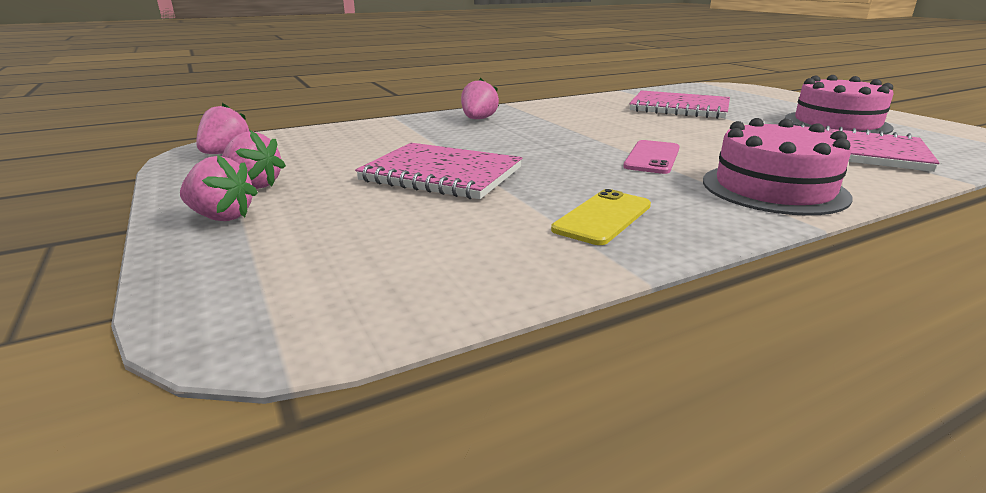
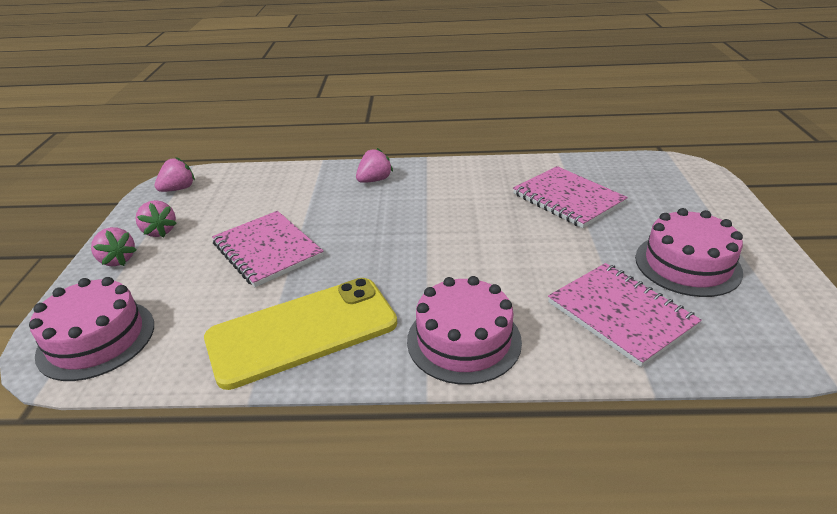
camera: 30 degrees right, 10 degrees up
(310, 290) = (96, 339): none -> pink cake
(603, 217) = (302, 331): yellow phone -> yellow phone, size x2.06
(652, 157) = (432, 271): pink phone -> none

